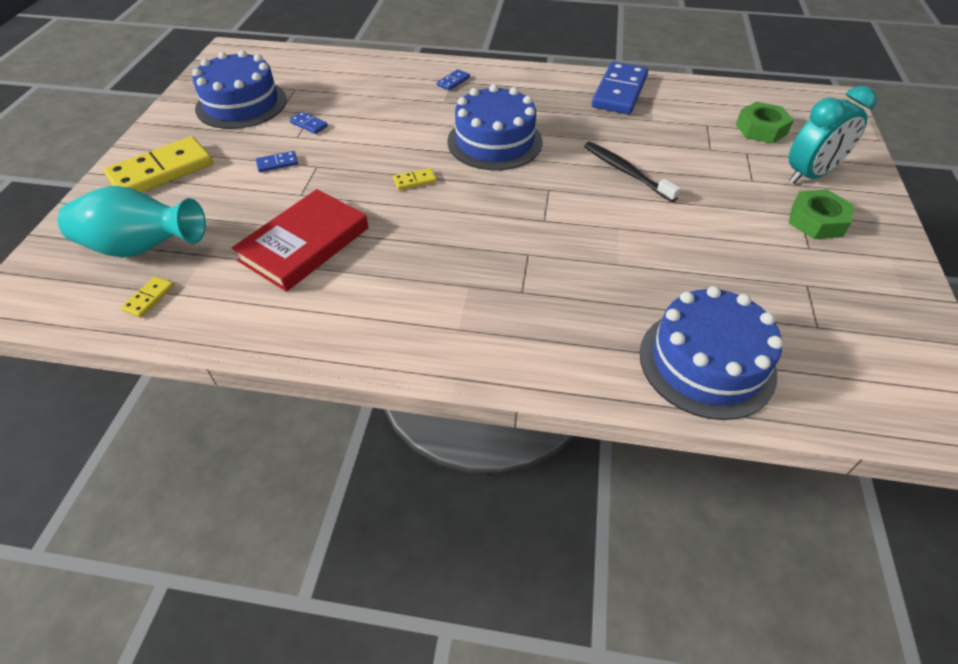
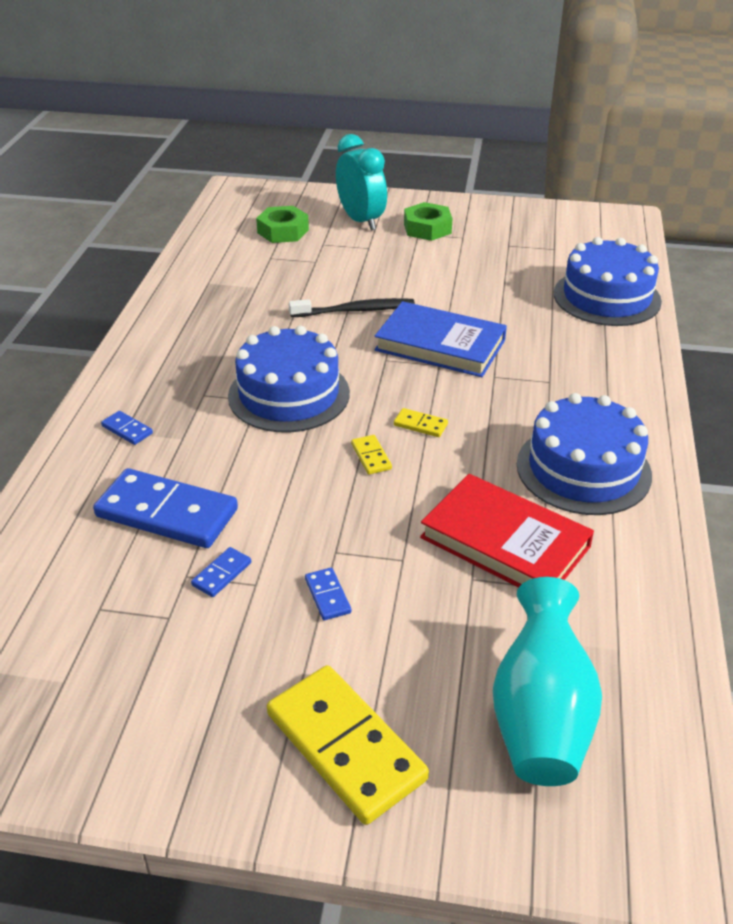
camera: 90 degrees left, 10 degrees down
(149, 298) = (635, 678): yellow domino -> yellow domino (420, 425)
(241, 104) = (136, 676): blue cake -> blue cake (583, 469)
(576, 222) = (440, 345): none -> blue book
(619, 91) = (190, 302): blue domino -> blue domino (166, 513)
(626, 172) = (355, 310): black toothbrush -> black toothbrush turned 150 degrees counterclockwise

